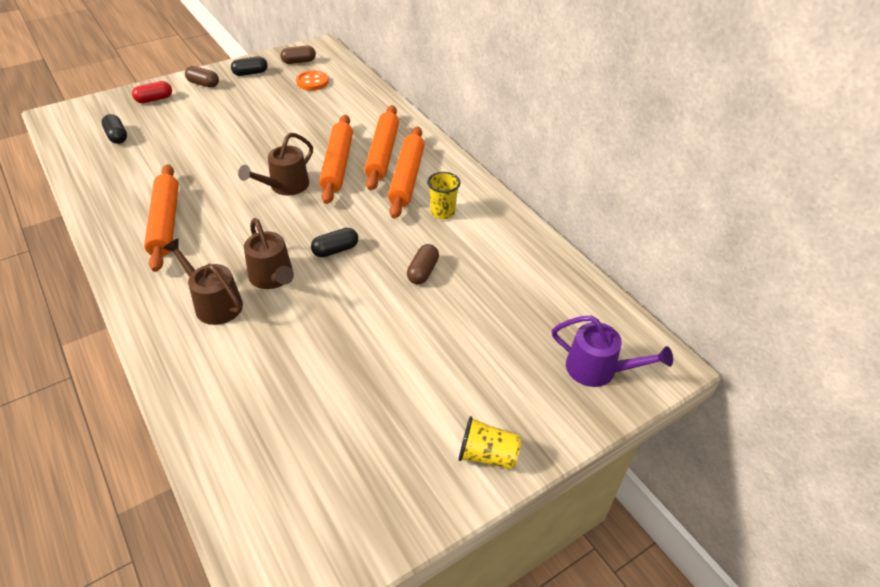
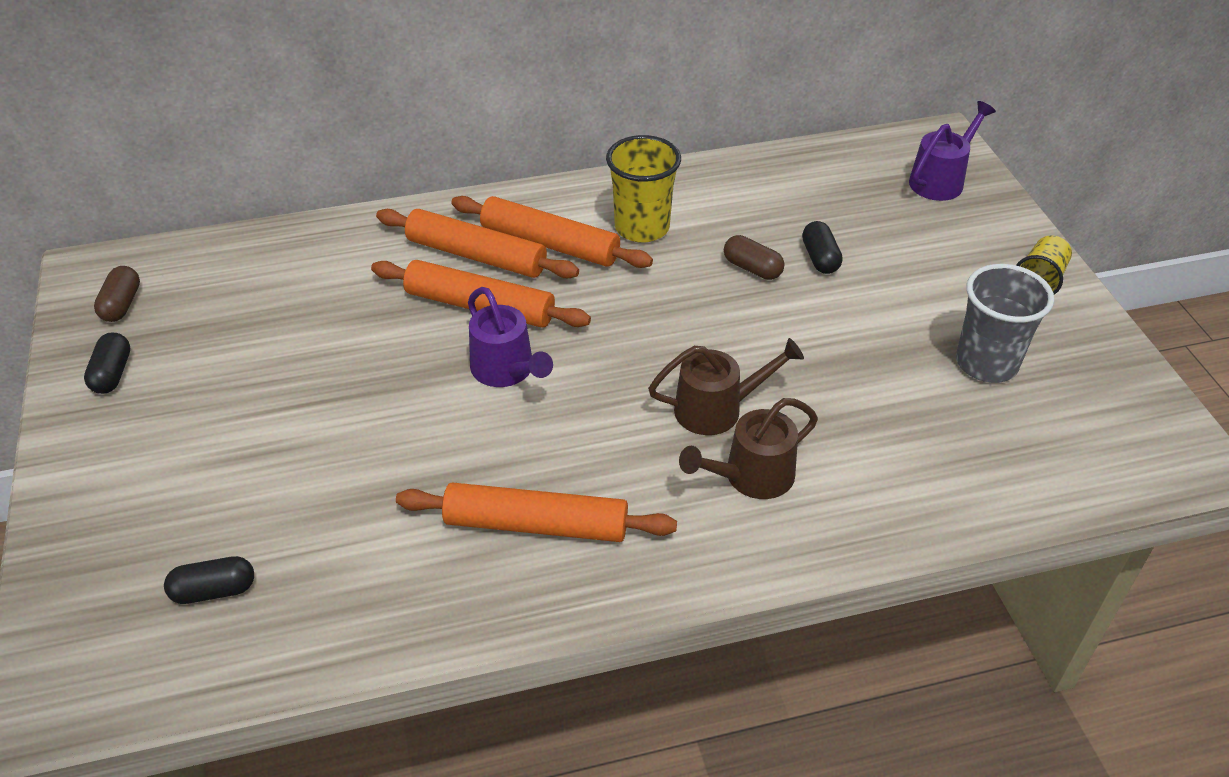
camera: 70 degrees left, 0 degrees up
(154, 99) = (106, 525): red capsule -> none
(203, 84) = (101, 445): brown capsule -> none
(285, 186) = (507, 371): brown watering can -> purple watering can
(312, 82) = (209, 298): orange button -> none
(335, 250) = (681, 339): black capsule -> black capsule (820, 258)
(361, 423) = (986, 363): none -> grey cup
(442, 212) = (642, 228): yellow cup -> yellow cup, size x1.58

